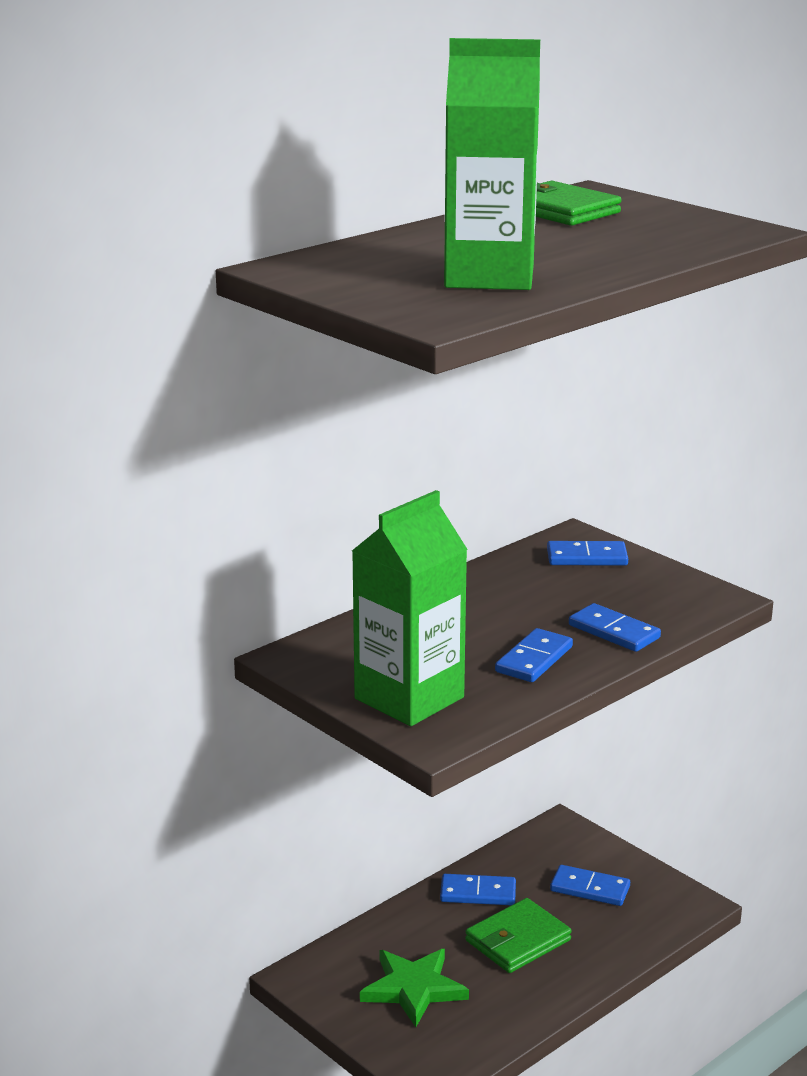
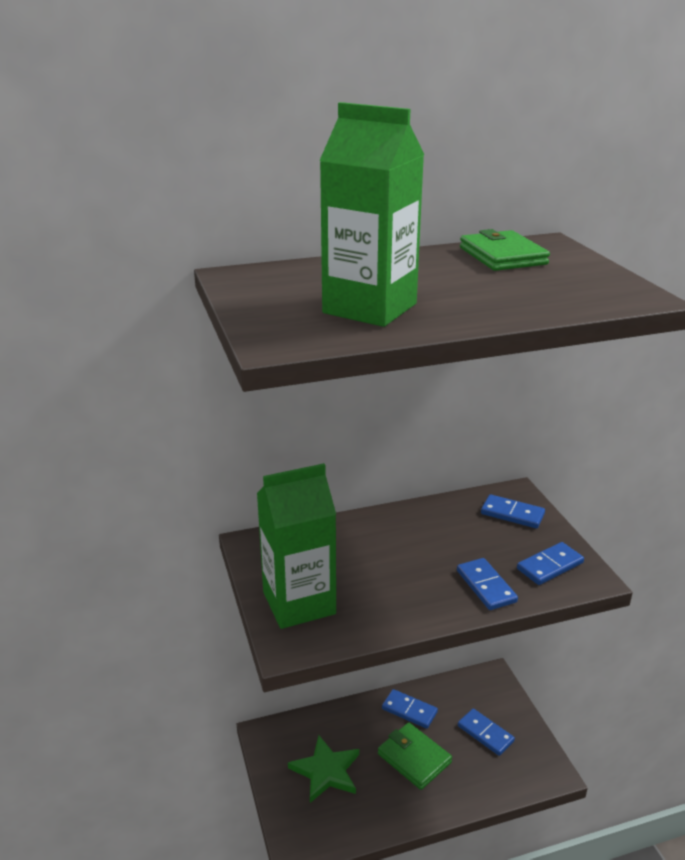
camera: 25 degrees right, 5 degrees up
(518, 940) = (414, 758): green wallet -> green wallet turned 60 degrees clockwise
(534, 659) = (410, 595): blue domino -> blue domino (550, 566)

